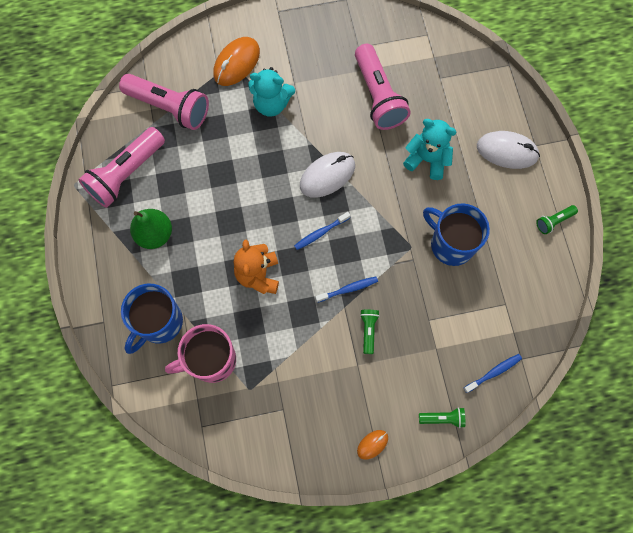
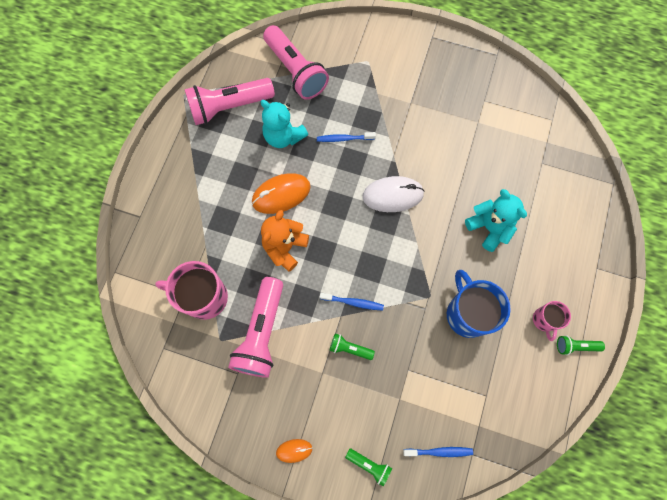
camera: 30 degrees right, 0 degrees up
(155, 234) = (222, 168): green pear -> none
(159, 323) = (182, 242): blue mug -> none
(236, 63) = (372, 62): orange mouse -> orange mouse (281, 194)
(271, 104) = (381, 111): turquoise teddy bear -> turquoise teddy bear (283, 136)
(320, 233) = (358, 241): blue toothbrush -> blue toothbrush (344, 139)
(368, 330) = (349, 348): green flashlight -> green flashlight turned 105 degrees counterclockwise
(378, 96) = (477, 151): pink flashlight -> pink flashlight (262, 333)
(507, 151) = (567, 259): white mouse -> none
(517, 213) = (544, 320): none -> pink mug

